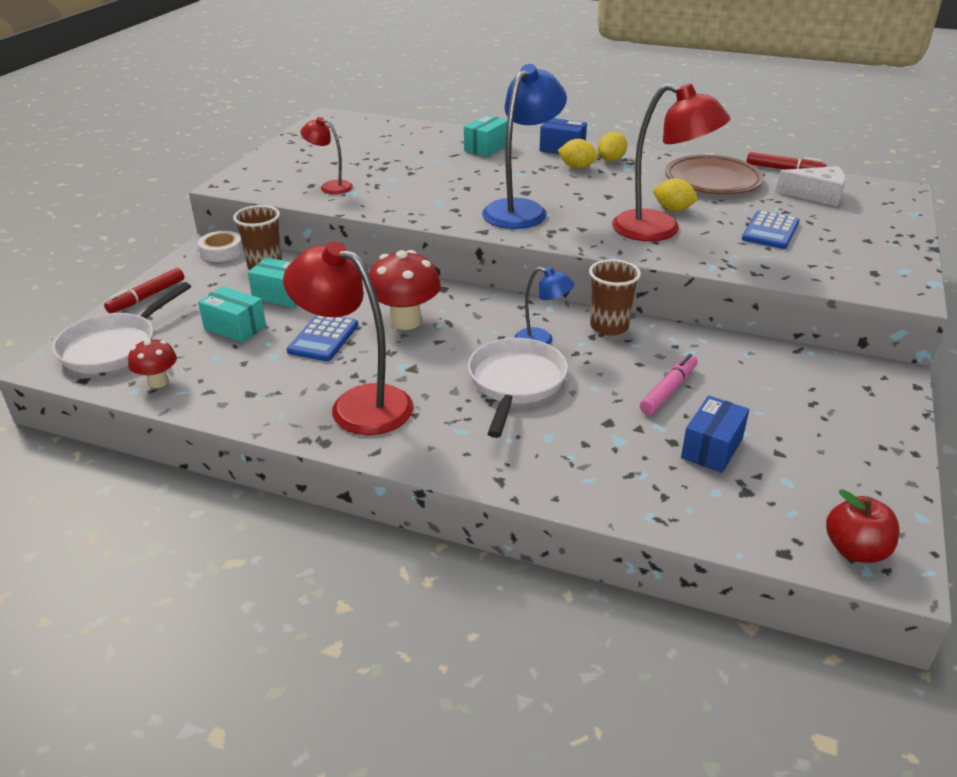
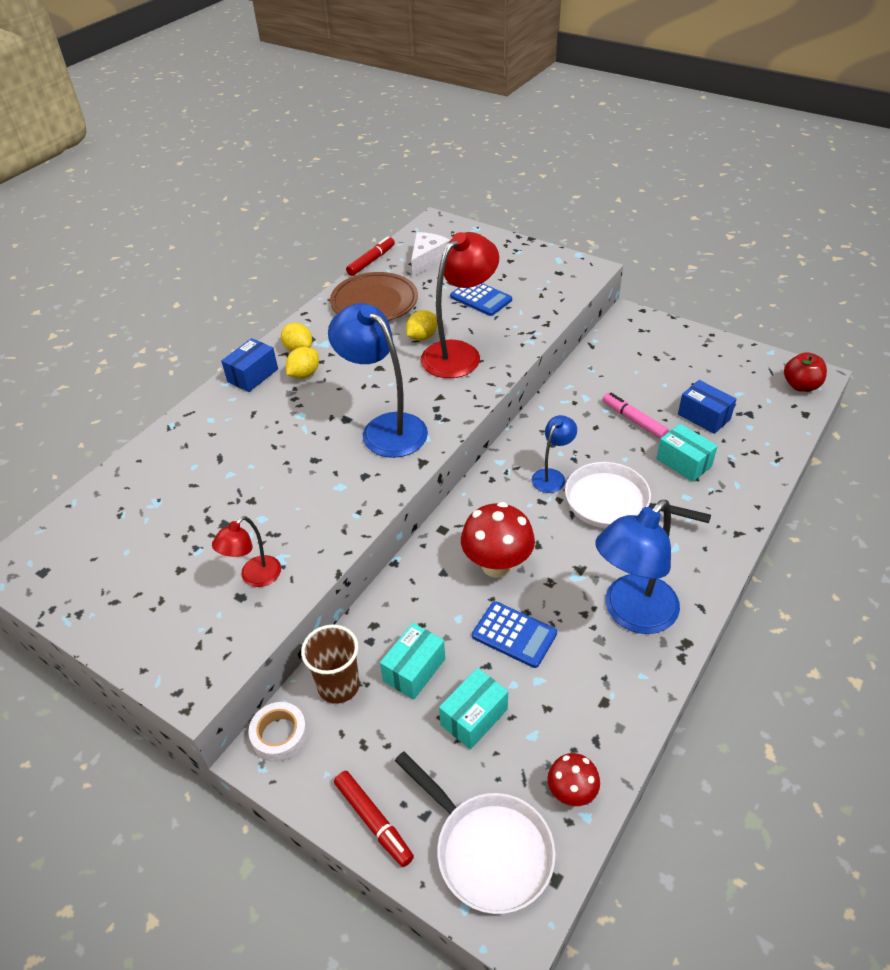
camera: 75 degrees left, 10 degrees up
(358, 404) = (631, 614): red lamp -> blue lamp
(486, 148) = (215, 430): turquoise box -> turquoise box (683, 462)
(609, 327) = (539, 431): brown cup -> none

